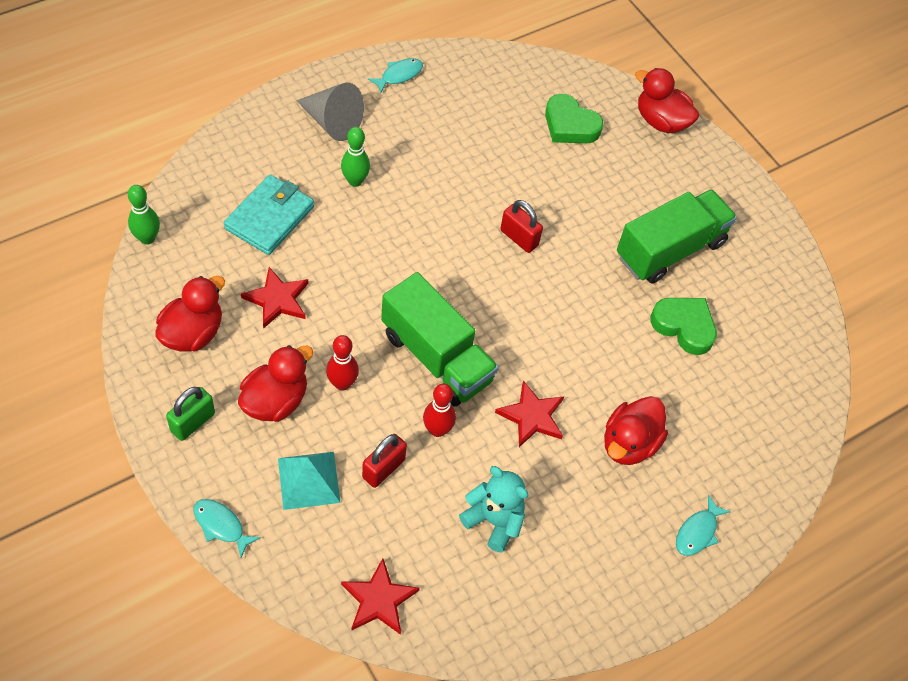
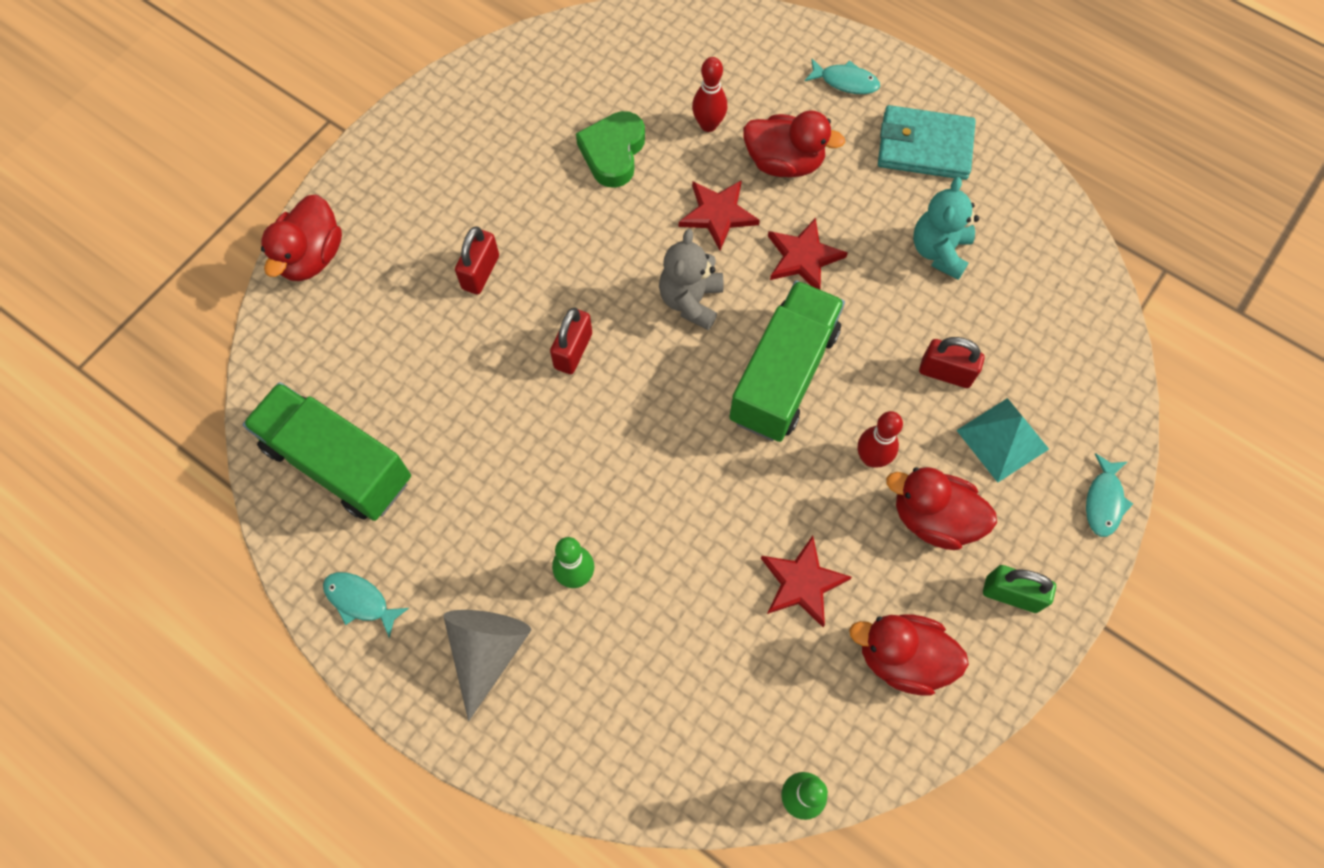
camera: 105 degrees left, 10 degrees up
(269, 217) = (687, 654): turquoise wallet -> turquoise wallet (924, 147)
(378, 600) = (1081, 320): red star -> red star (718, 214)
(437, 430) = (871, 340): red bowling pin -> red bowling pin (708, 125)
(527, 324) = (691, 301): none -> grey teddy bear
(570, 125) = (363, 355): green heart -> none
(608, 208) = (480, 272): none -> red padlock
(670, 250) = (513, 193): green truck -> green truck (338, 463)

